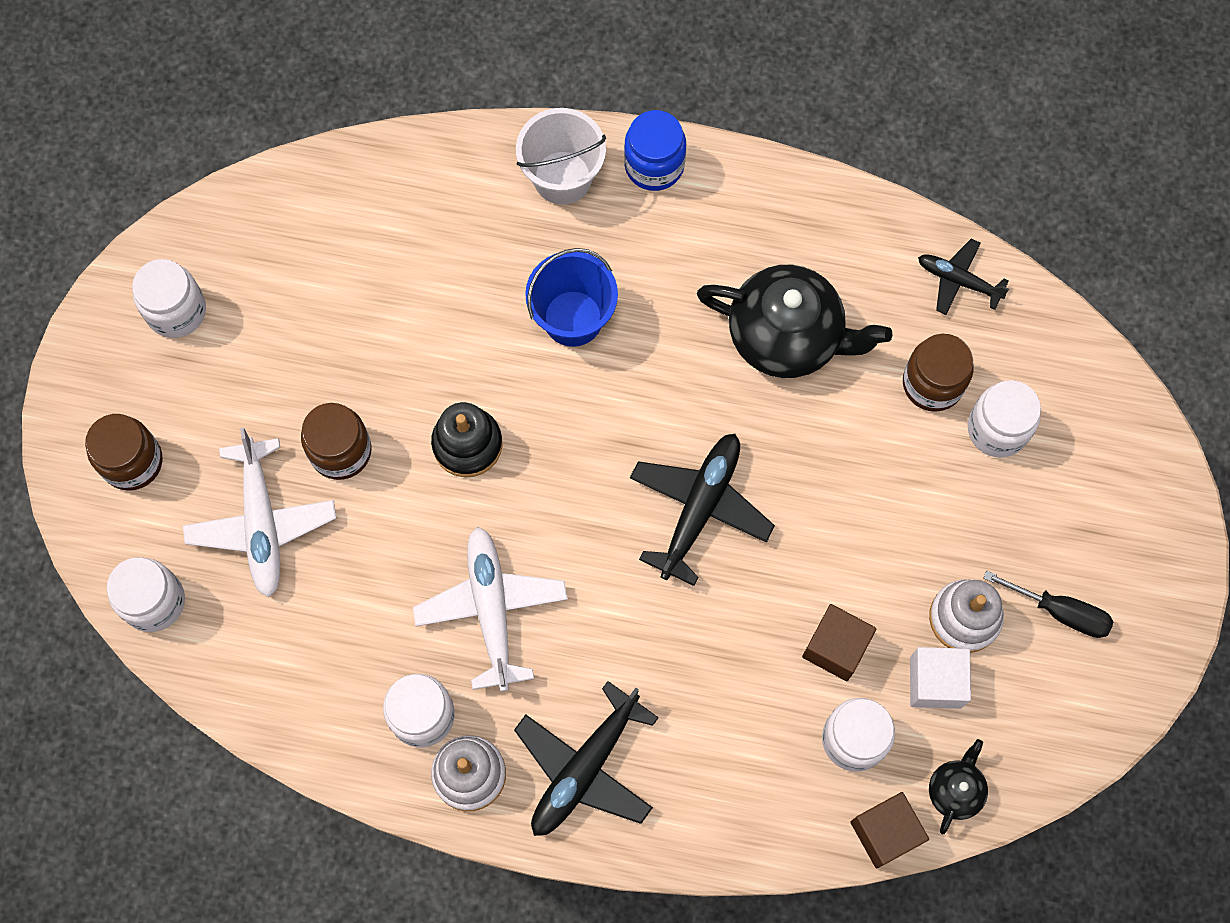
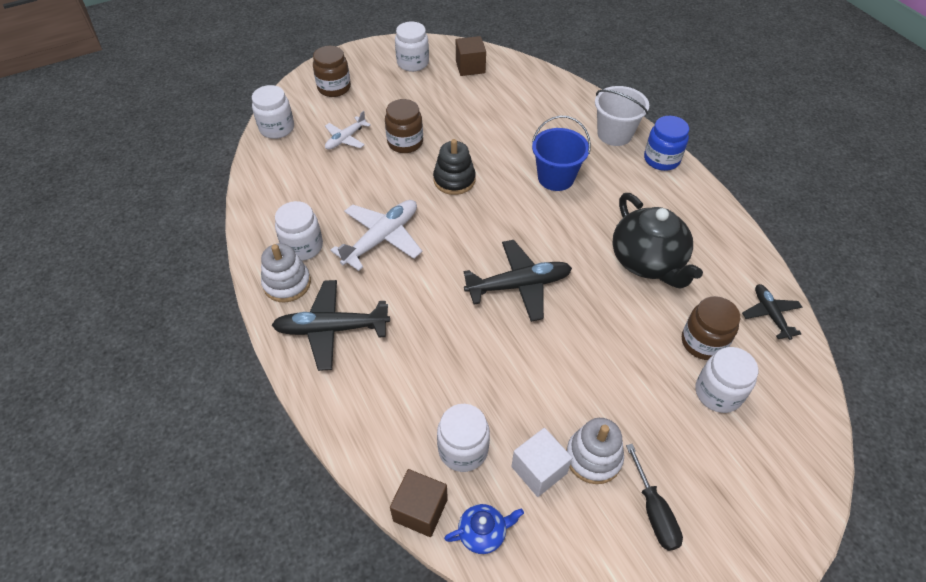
camera: 50 degrees right, 20 degrees down
(262, 523) = (345, 139): white plane -> white plane, size x0.59
(836, 647) = (508, 401): brown cube -> brown cube (470, 67)
(955, 790) = (483, 533): black teapot -> blue teapot

